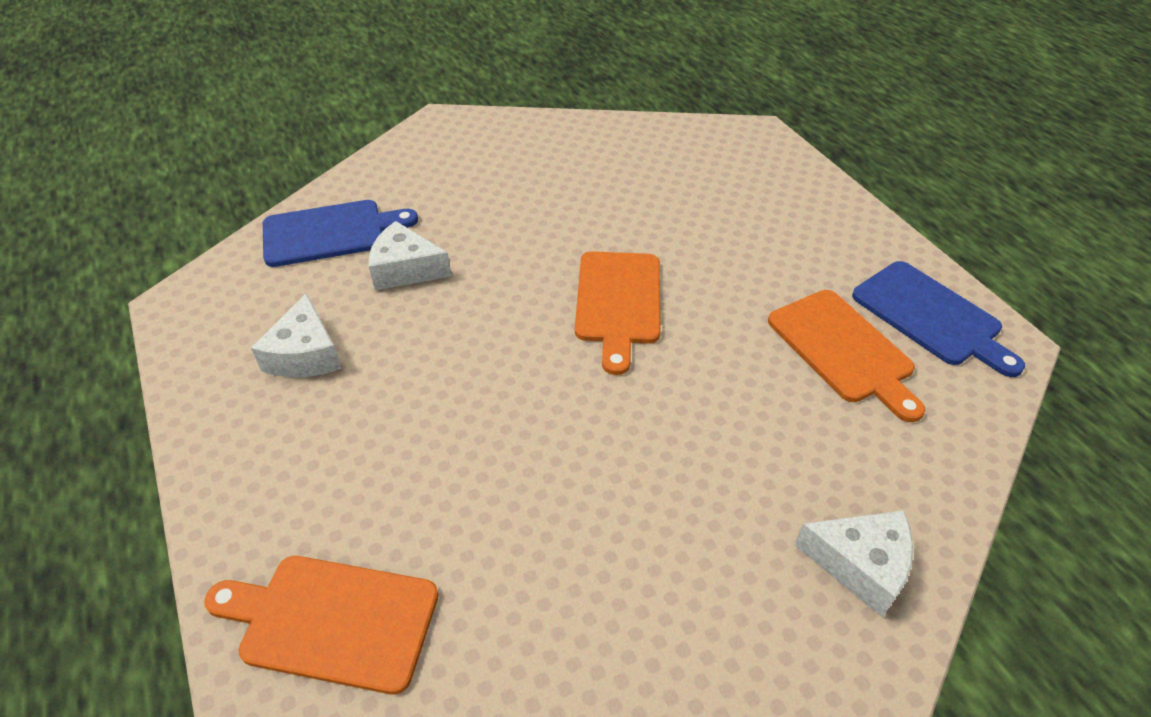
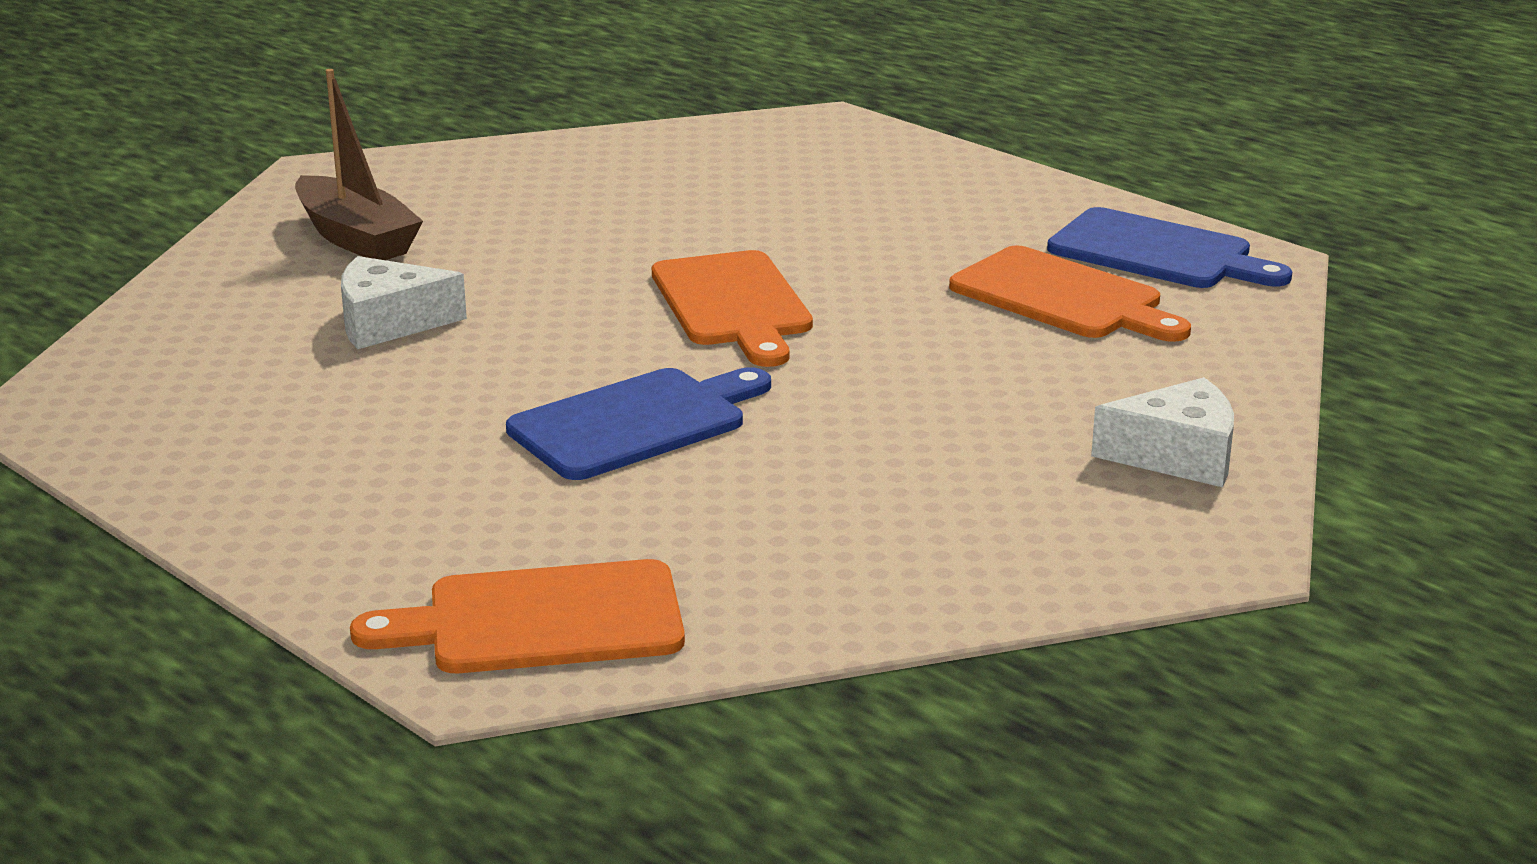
camera: 20 degrees left, 20 degrees down
(305, 354) = (301, 422): white cheese -> none
(330, 233) = (234, 307): blue cutting board -> blue cutting board (636, 423)
(429, 185) = (356, 238): none -> brown boat

